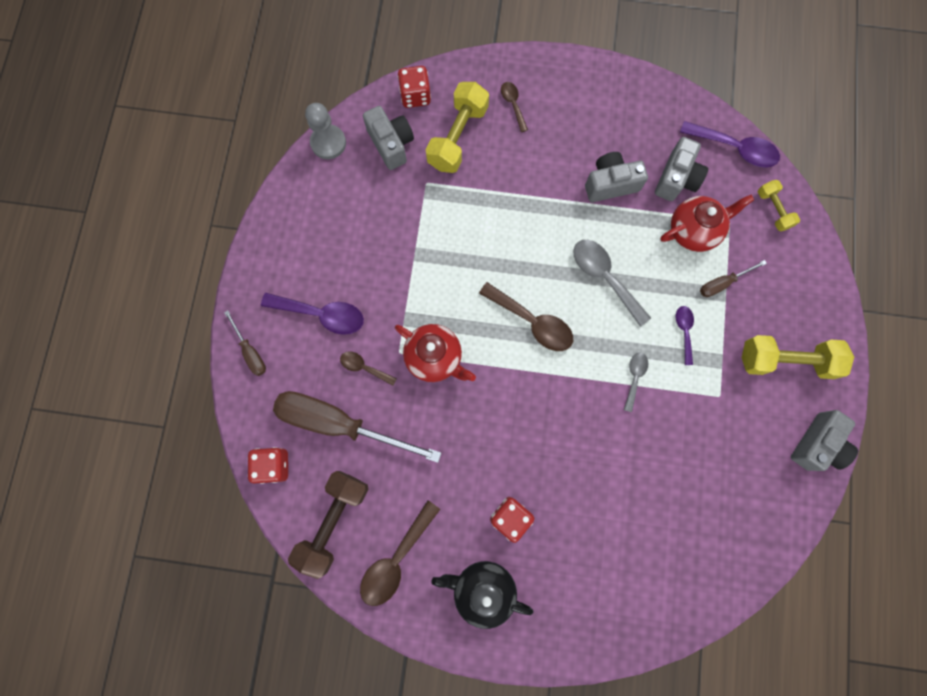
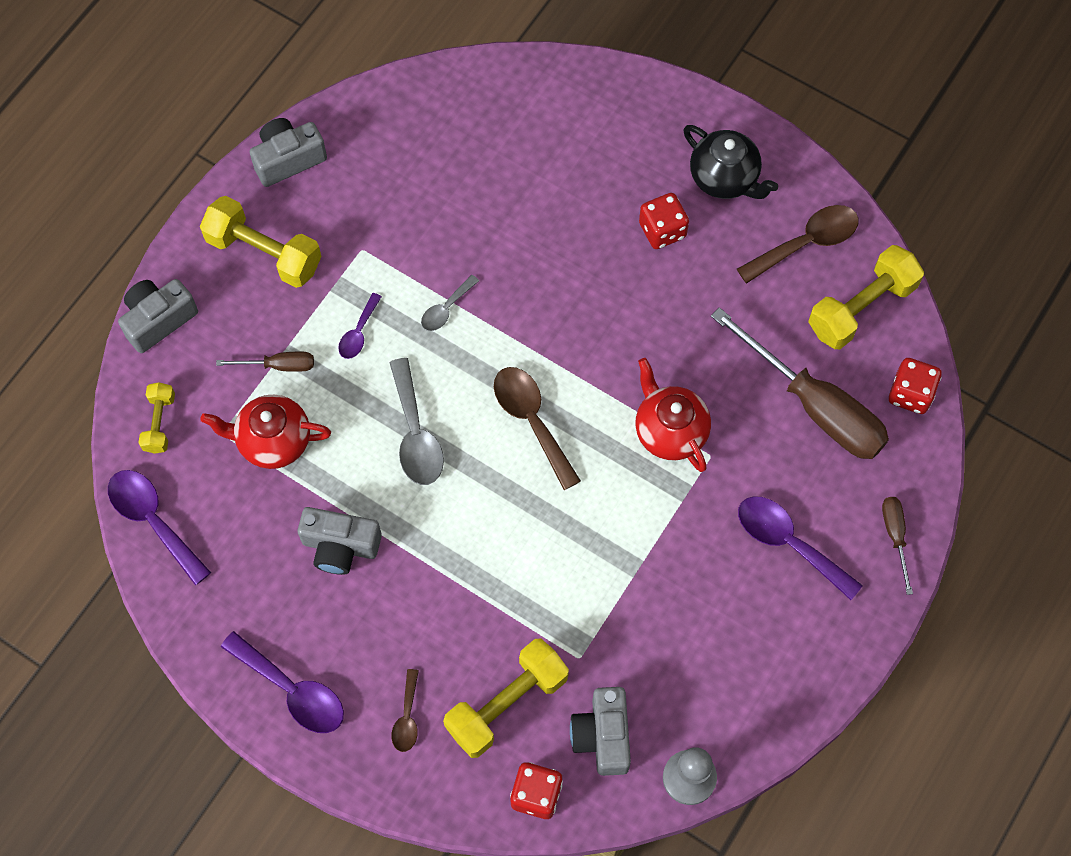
camera: 155 degrees left, 10 degrees down
(333, 521) = (861, 308): brown dumbbell -> yellow dumbbell
(364, 367) = (760, 456): brown spoon -> none
(589, 90) = (292, 690): none -> purple spoon
(676, 178) = (252, 515): grey camera -> grey camera (158, 320)

